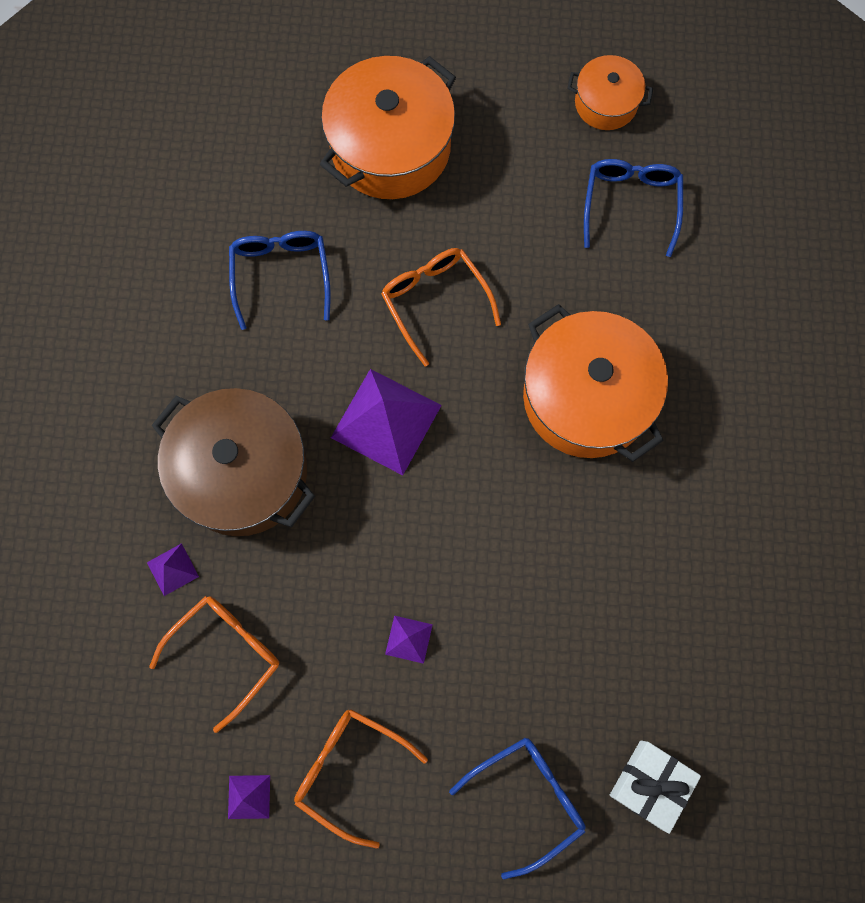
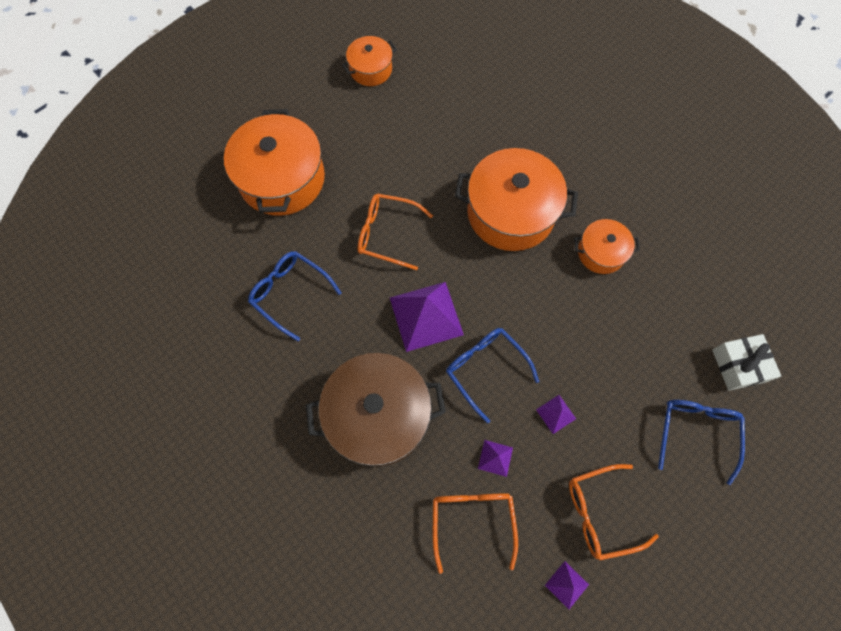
camera: 45 degrees left, 5 degrees down
(172, 569) = (394, 506): purple pyramid -> purple pyramid (495, 458)
(630, 204) = (433, 106): blue glasses -> blue glasses (485, 369)
(636, 529) = (601, 252): none -> orange pot

